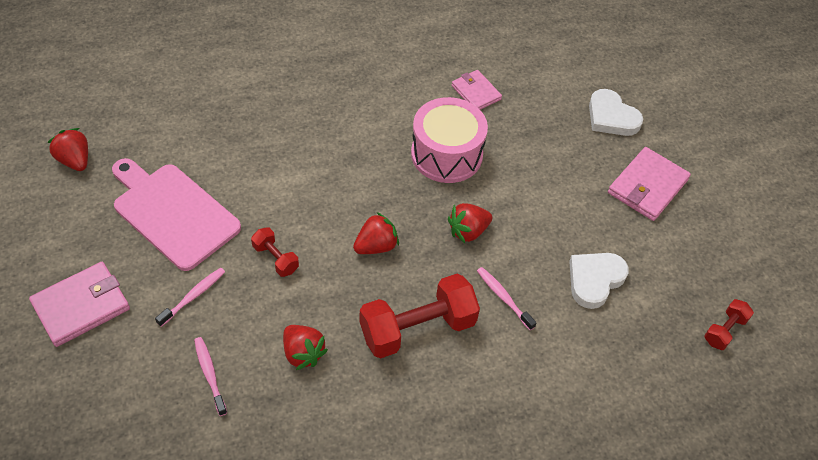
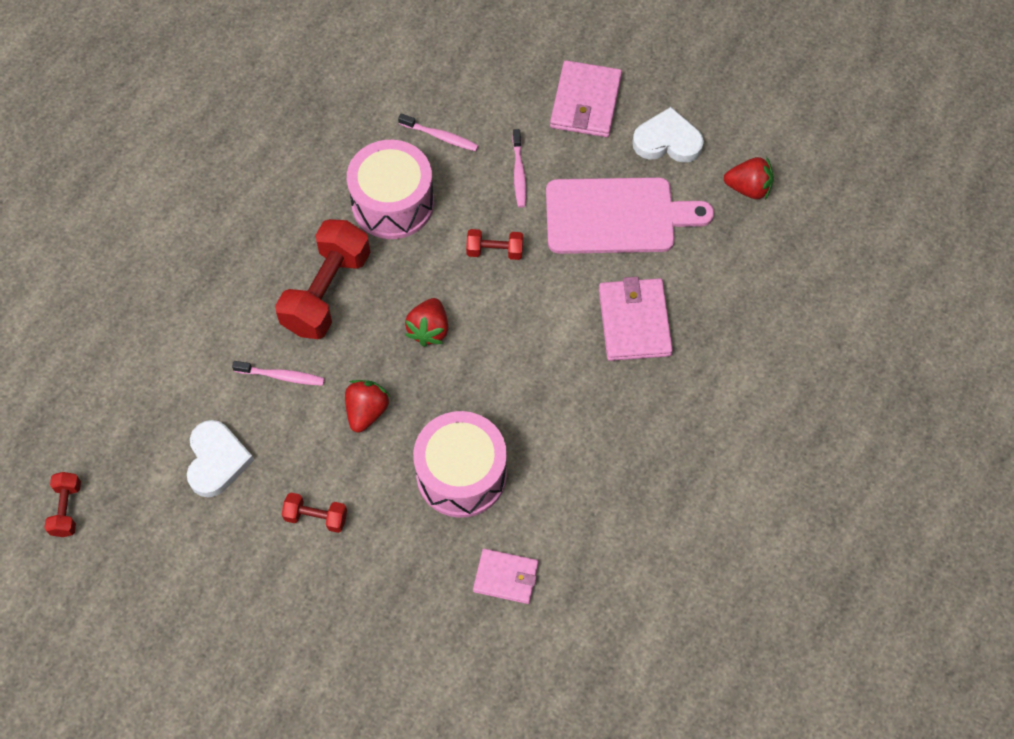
camera: 140 degrees right, 10 degrees up
(303, 353) = (392, 203): red strawberry -> pink drum
(557, 199) = (316, 517): none -> red dumbbell
(611, 117) = (344, 676): white heart -> white heart (667, 141)
(647, 186) = (241, 613): pink wallet -> pink wallet (634, 321)

